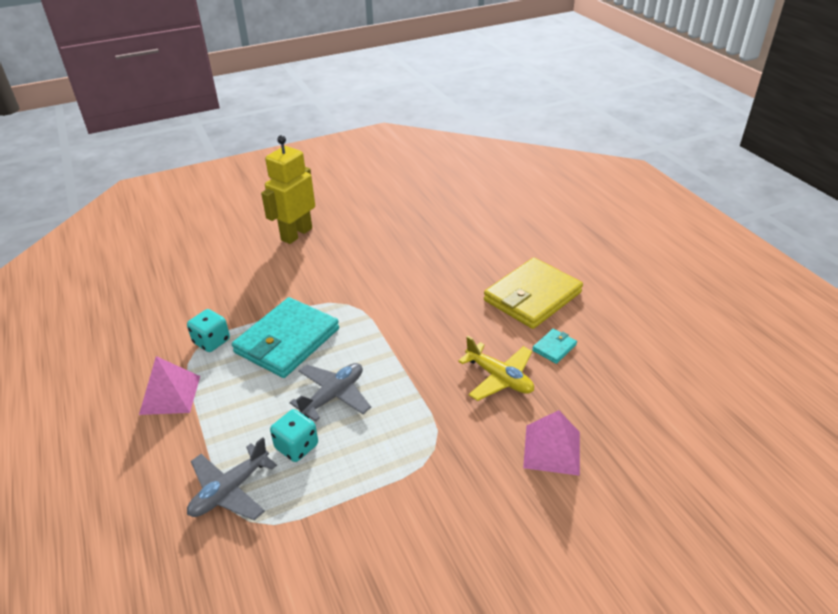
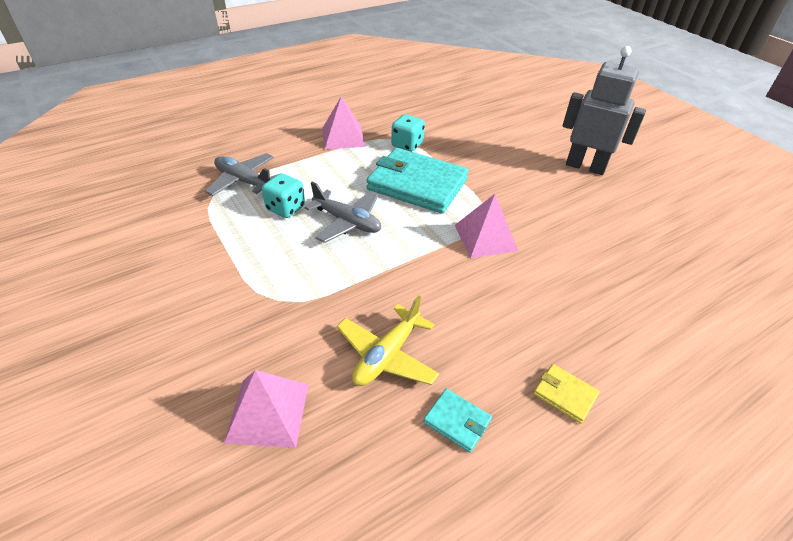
camera: 80 degrees right, 5 degrees up
(296, 234) = (585, 166): yellow robot -> grey robot
(377, 307) = (485, 237): none -> pink pyramid
(532, 296) = (564, 394): yellow wallet -> yellow wallet, size x0.42

